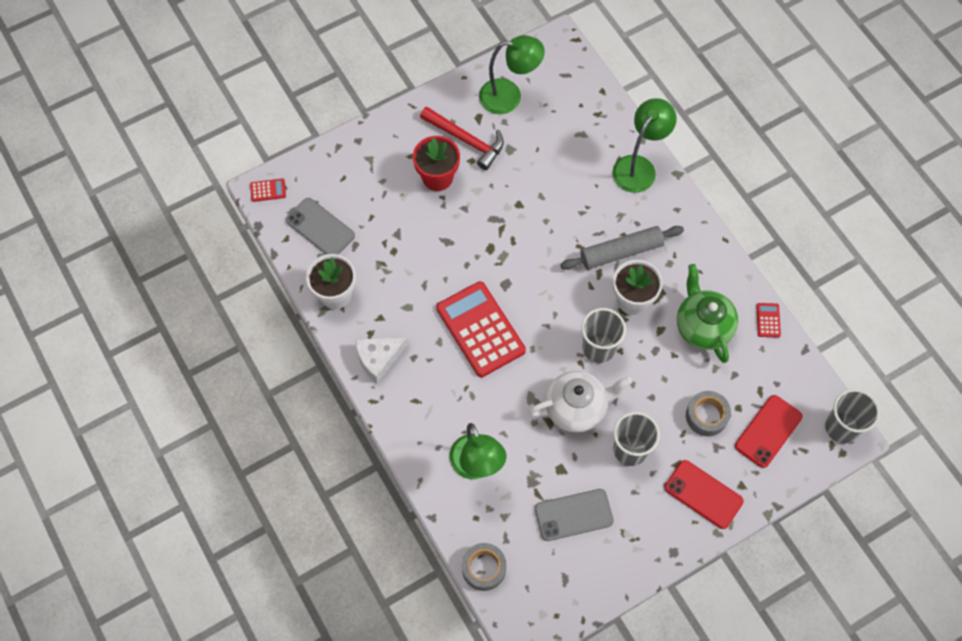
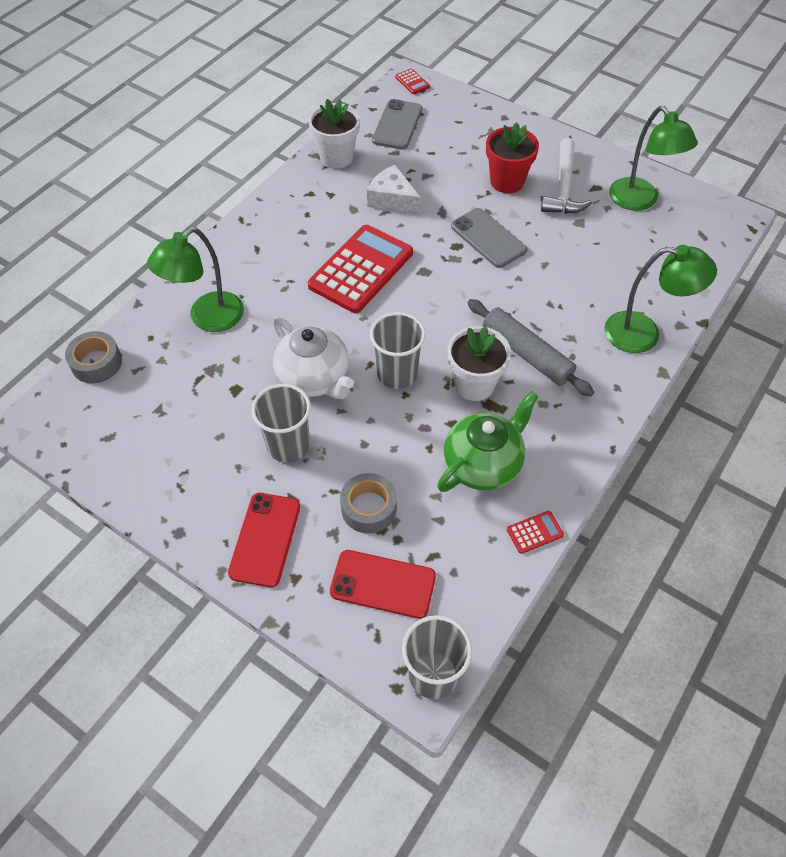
camera: 65 degrees right, 10 degrees down
(378, 359) = (287, 208): white cheese -> white cheese (392, 199)
(466, 140) = (563, 187): red hammer -> white hammer
(573, 515) = (187, 419): grey phone -> grey phone (488, 238)

